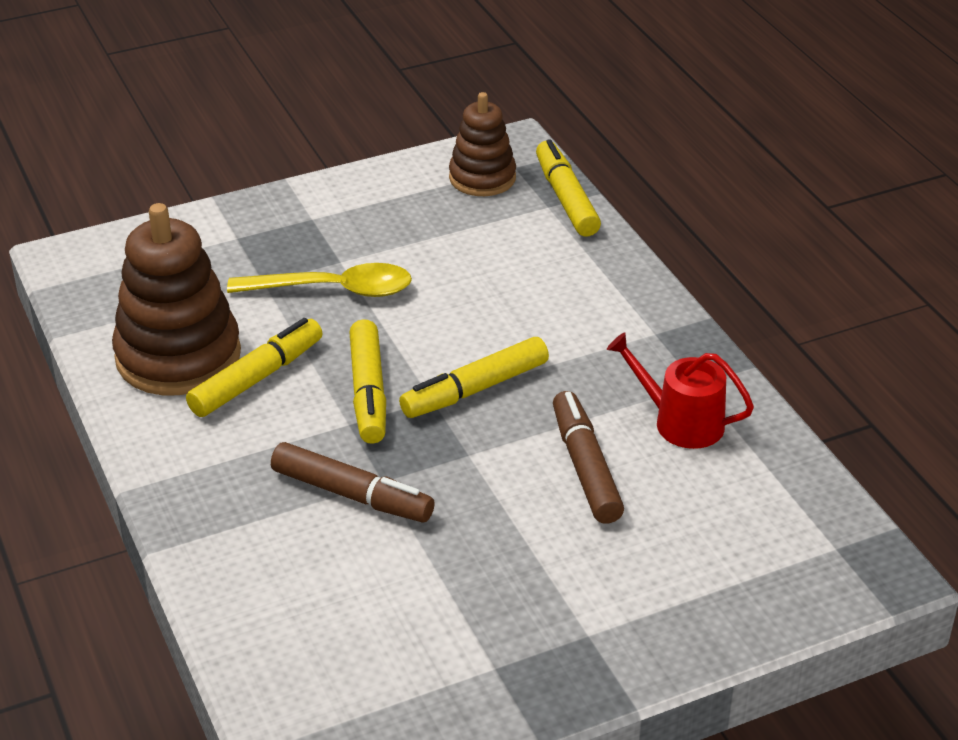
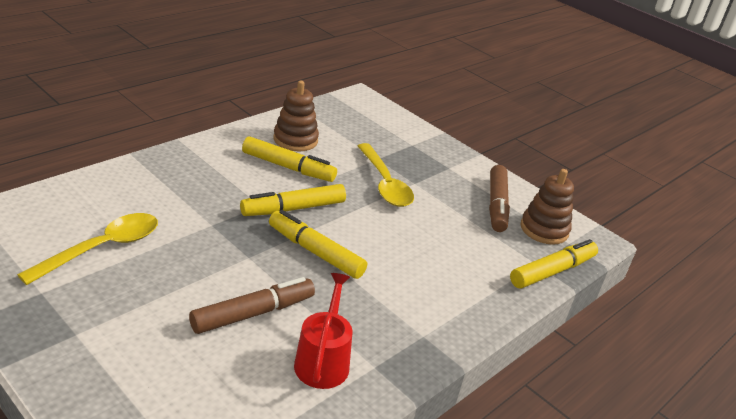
camera: 65 degrees right, 5 degrees down
(178, 356) = (295, 140): brown stacking toy -> brown stacking toy, size x0.61
(352, 495) = (194, 214): brown marker -> brown marker (496, 205)
(410, 600) = (102, 248): none -> yellow spoon

